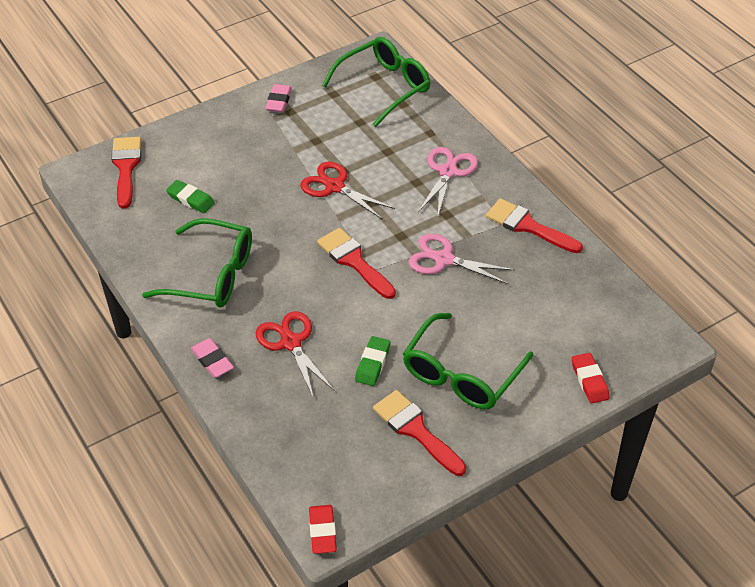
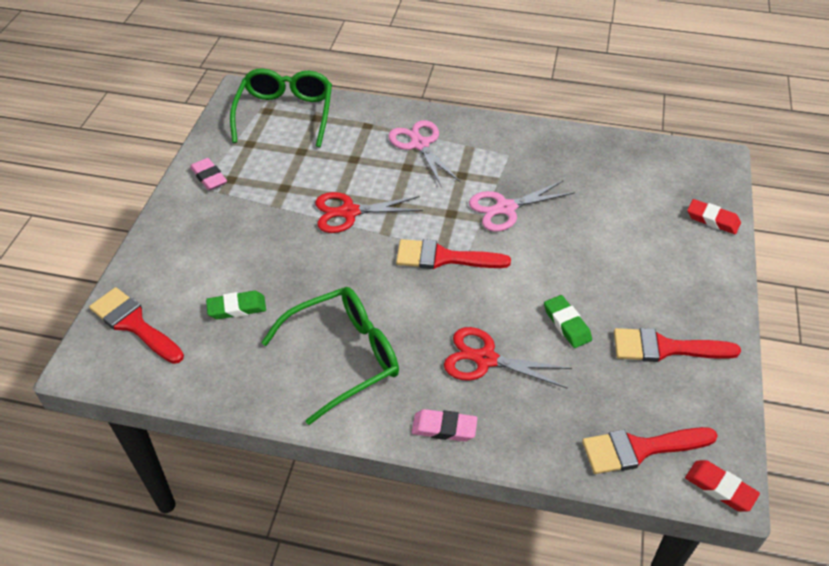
camera: 45 degrees left, 0 degrees up
(461, 373) = (634, 280): green glasses -> none
(527, 226) = (527, 145): red brush -> red brush (639, 449)

